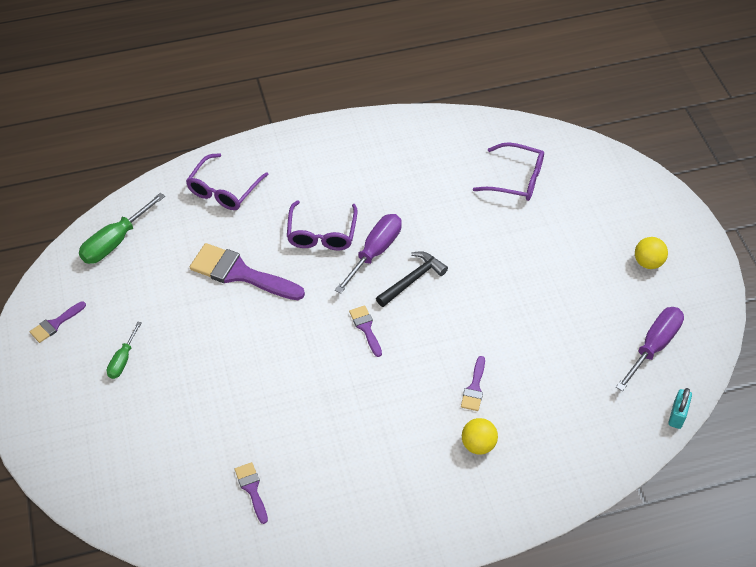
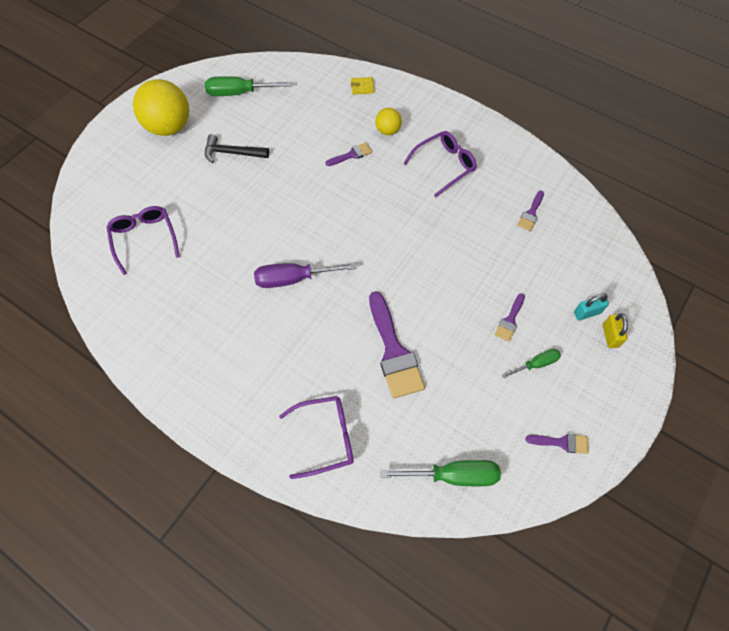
camera: 130 degrees left, 10 degrees up
(80, 437) = (610, 336): none -> yellow padlock
(322, 233) = (306, 326): purple glasses -> purple glasses (444, 166)
(366, 328) = (363, 238): purple brush -> purple brush (510, 320)
(412, 280) = (298, 239): black hammer -> black hammer (232, 153)
(567, 468) = (362, 87): none -> yellow wallet
(648, 262) = (169, 127): yellow ball -> yellow ball, size x1.99
(653, 346) = (239, 93): purple screwdriver -> green screwdriver
(677, 415) = (280, 62): turquoise padlock -> turquoise padlock (587, 312)

